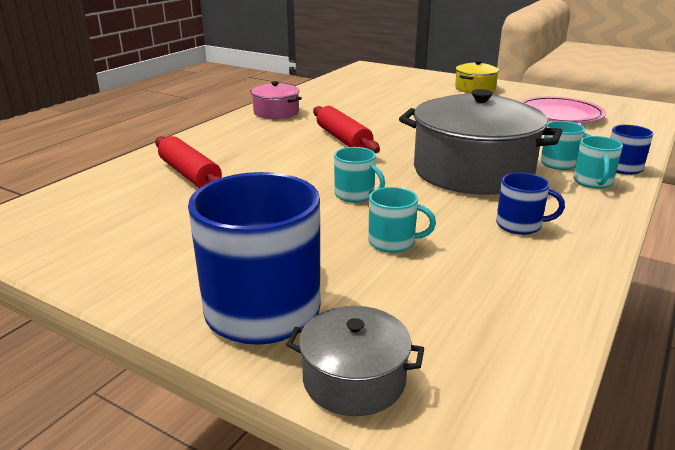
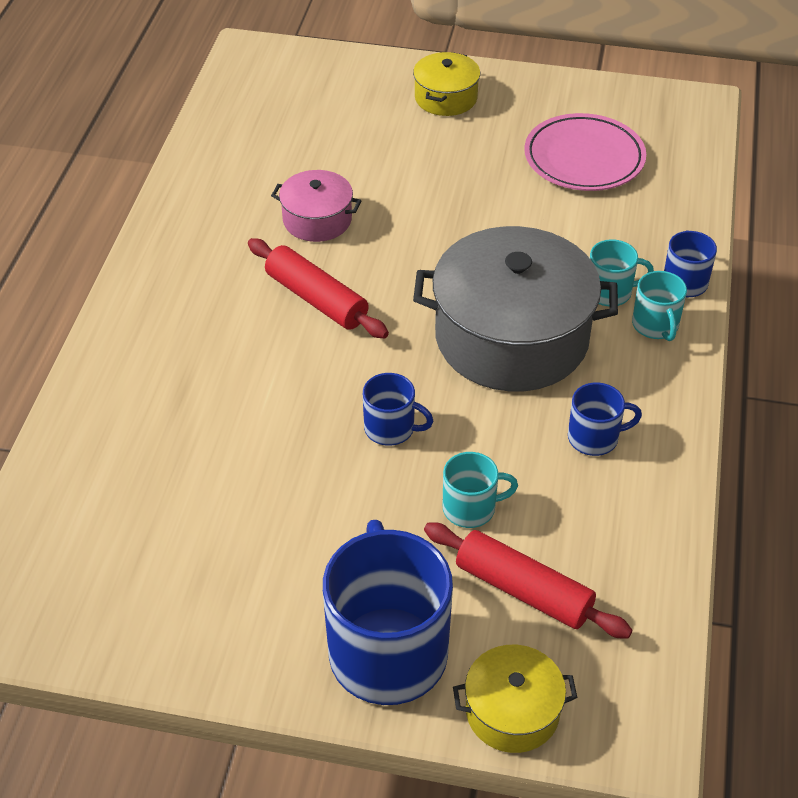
camera: 20 degrees left, 20 degrees up
(190, 175) = (157, 441): red rolling pin -> red rolling pin (523, 590)
(276, 112) = (181, 244): pink pot -> pink pot (317, 219)
(354, 379) = (512, 711): grey pot -> yellow pot
(355, 195) = (391, 428): turquoise mug -> blue mug

